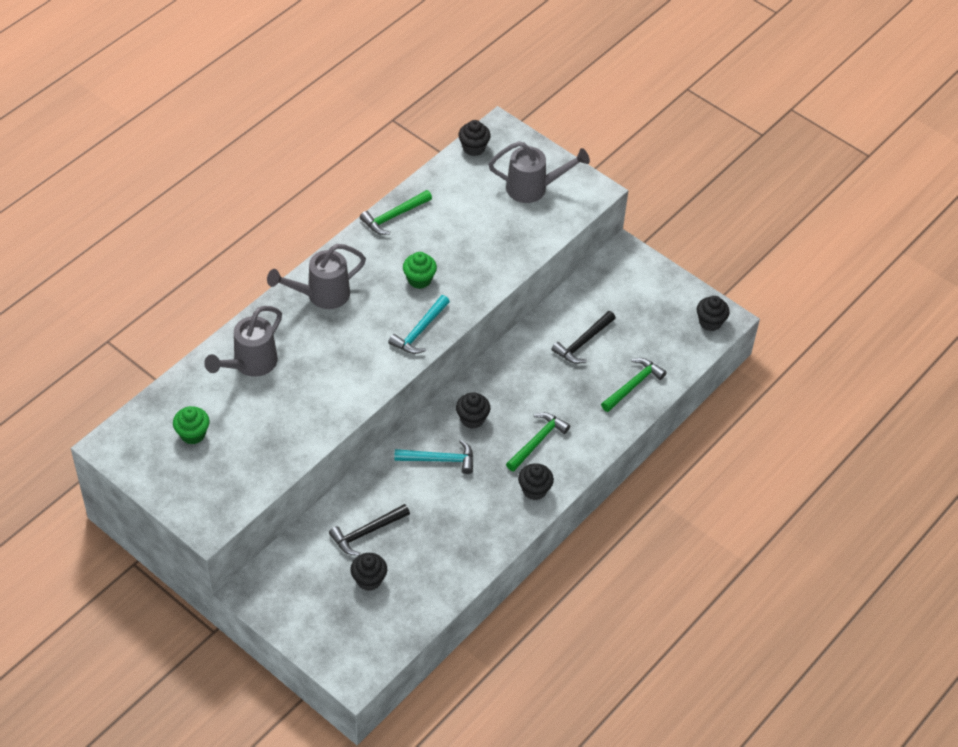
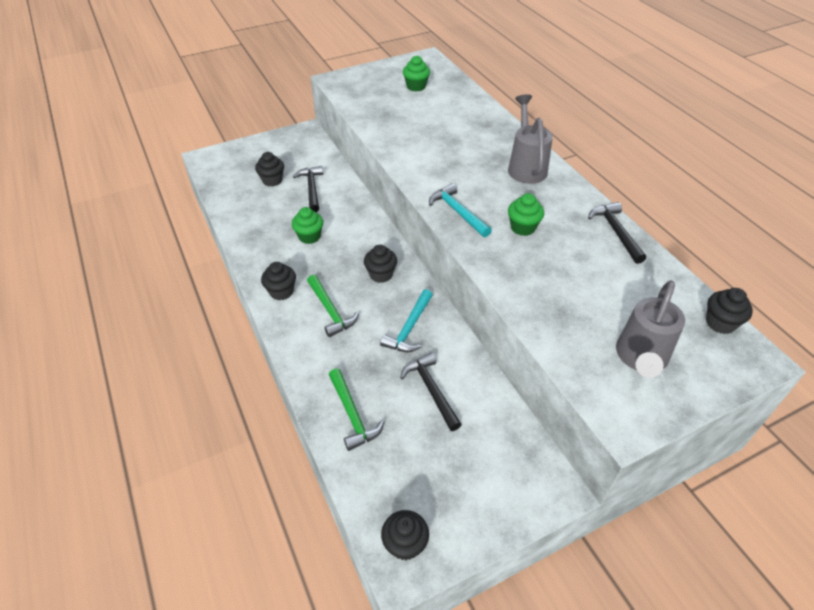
camera: 115 degrees right, 5 degrees down
(249, 365) = (467, 119): grey watering can -> none
(394, 216) = (616, 232): green hammer -> black hammer
(440, 460) = (351, 243): turquoise hammer -> turquoise hammer (409, 328)
(447, 500) = (309, 236): none -> green cupcake

